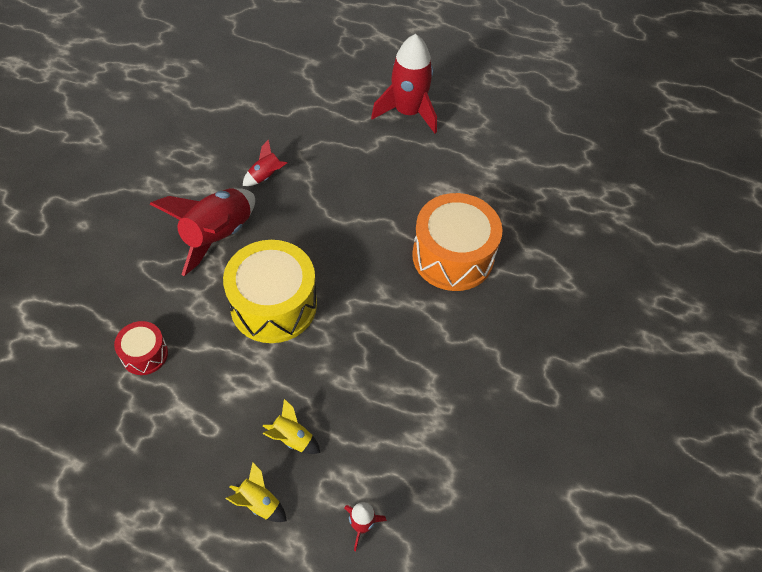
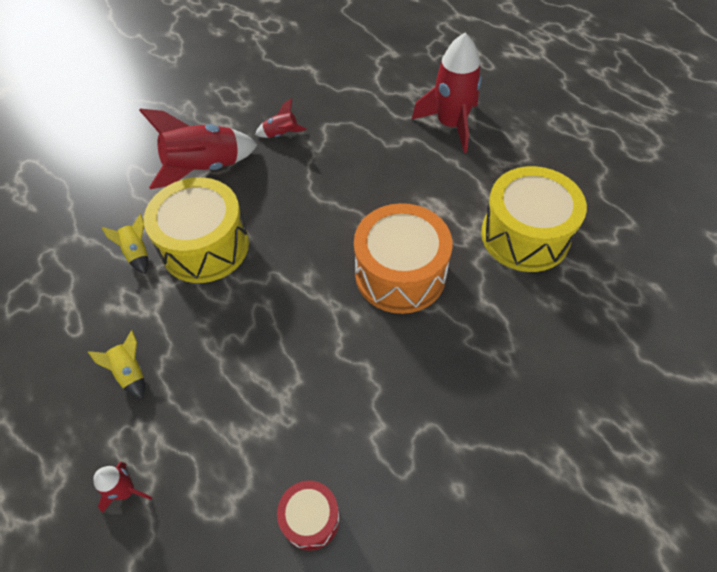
camera: 35 degrees right, 0 degrees up
(144, 354) = (76, 241): red drum -> red drum (310, 518)
(259, 502) = (61, 416): yellow rocket -> yellow rocket (137, 253)
(524, 185) = (525, 235): none -> yellow drum

